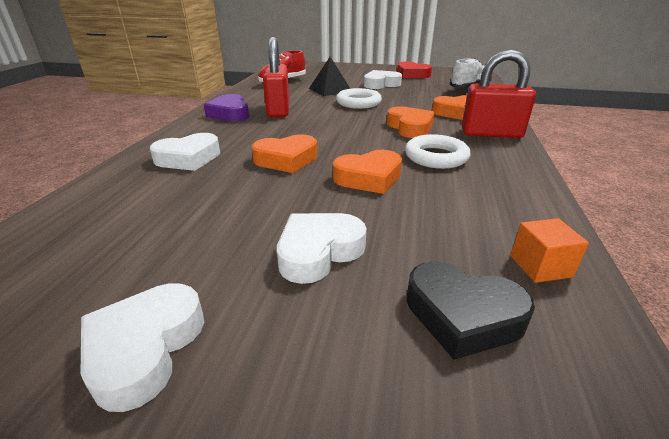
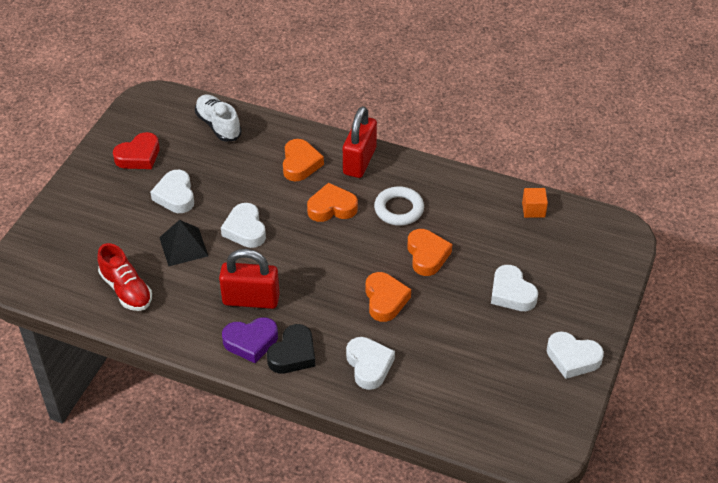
camera: 80 degrees left, 15 degrees up
(358, 103) = (245, 230): white ring -> white heart
(462, 315) = (563, 249): black heart -> black heart (293, 354)

